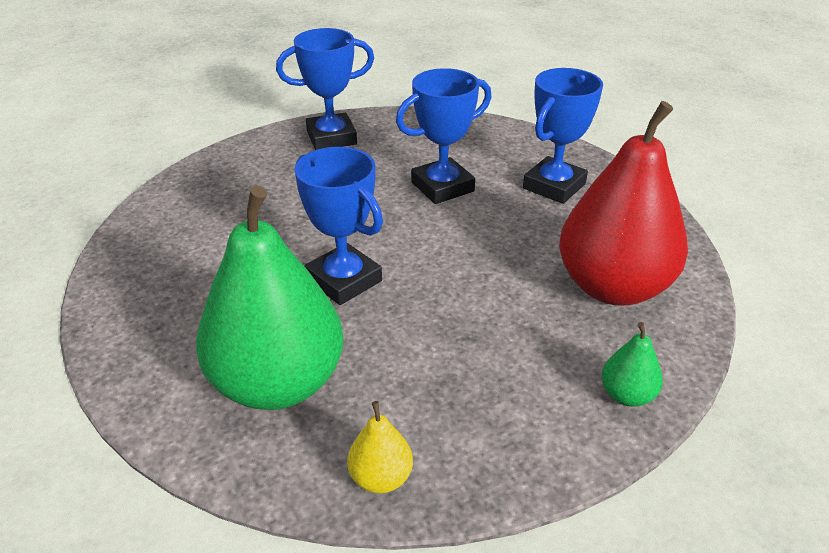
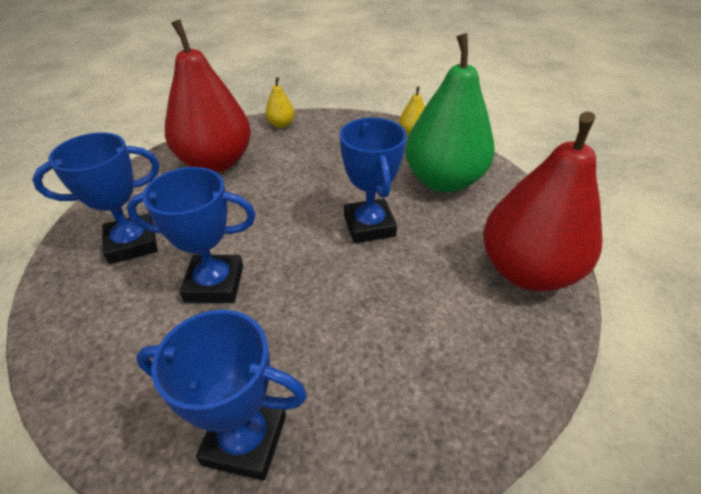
camera: 150 degrees left, 5 degrees up
(144, 294) = (526, 271): none -> red pear
(627, 395) = (281, 124): green pear -> yellow pear

